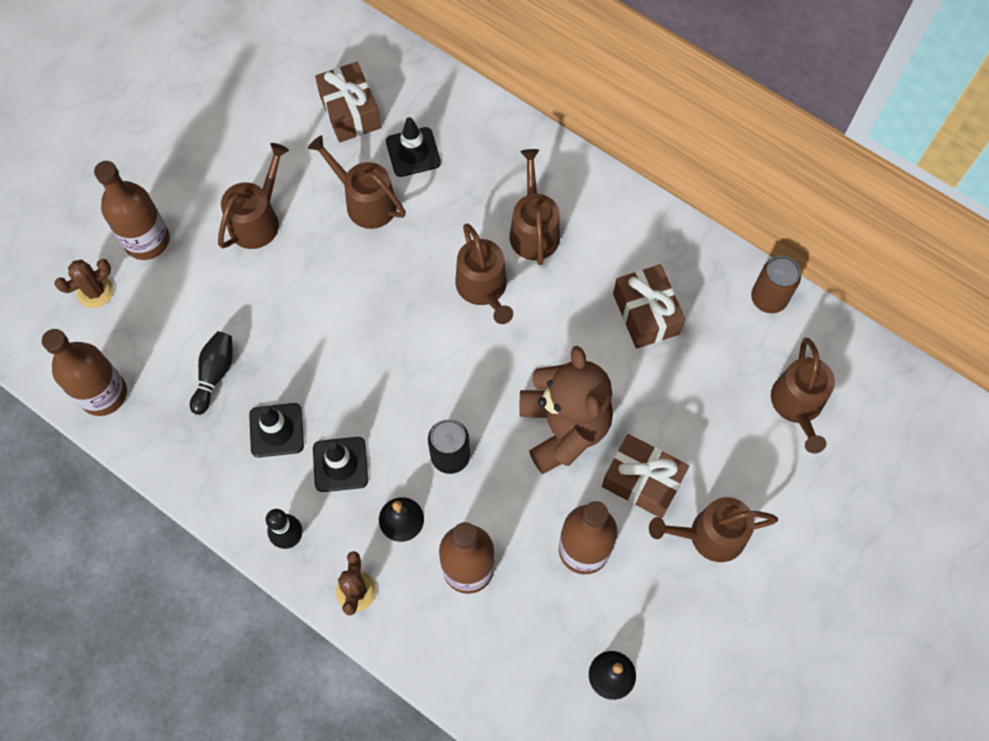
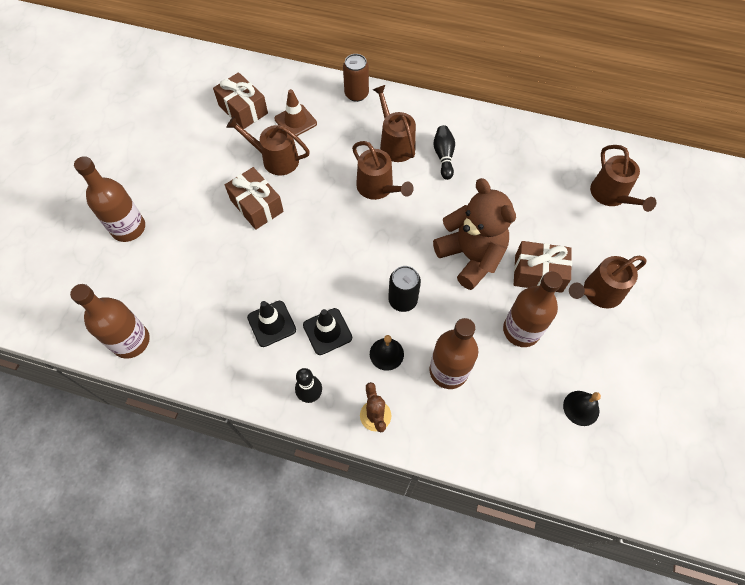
camera: 20 degrees left, 5 degrees down
(95, 291) = (101, 273): brown cactus -> none
(214, 374) = (211, 301): black bowling pin -> black bowling pin (443, 156)
(257, 220) = (204, 192): brown watering can -> none
(413, 152) = (295, 121): black traffic cone -> brown traffic cone
(646, 314) = (490, 171): brown gift -> brown gift (257, 206)
(768, 298) = (561, 139): brown can -> brown can (356, 94)

